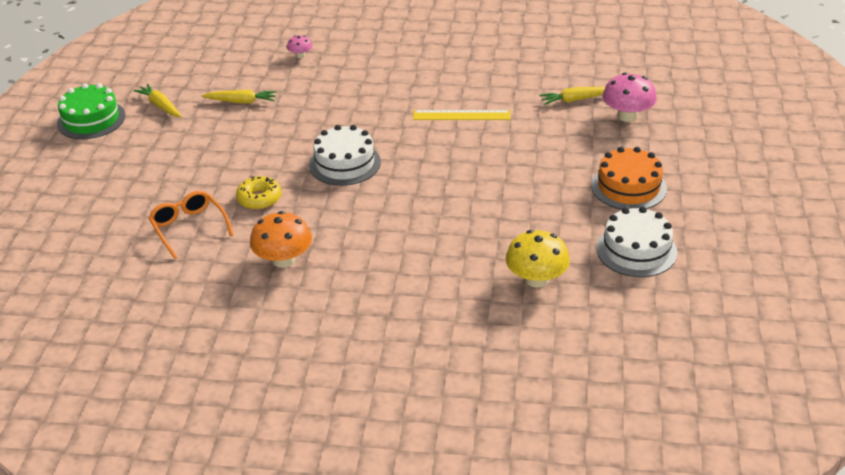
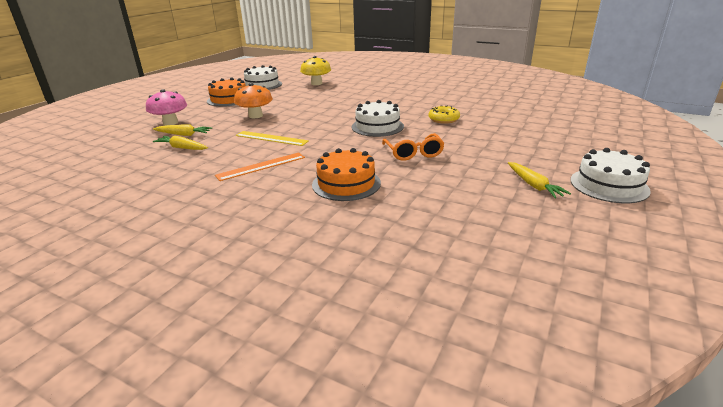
camera: 160 degrees left, 10 degrees down
(91, 120) = (609, 185): green cake -> white cake
(189, 228) = (492, 114): orange glasses -> orange glasses (413, 153)
(241, 101) = (446, 175): yellow carrot -> yellow carrot (182, 148)
(283, 260) = (435, 99): orange mushroom -> orange mushroom (255, 116)
(300, 55) = (367, 209): pink mushroom -> none
(332, 74) = (346, 184): none -> orange cake
(429, 76) = (261, 166): none -> orange ruler

